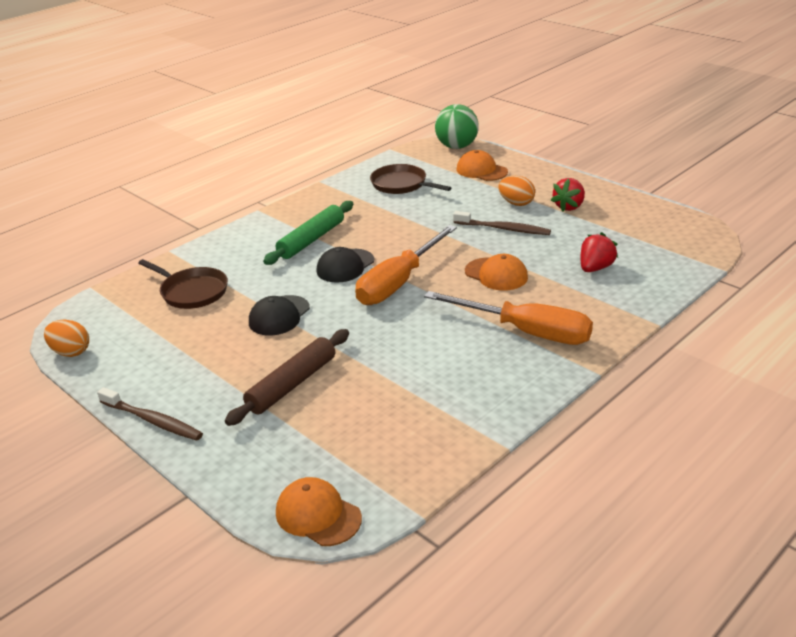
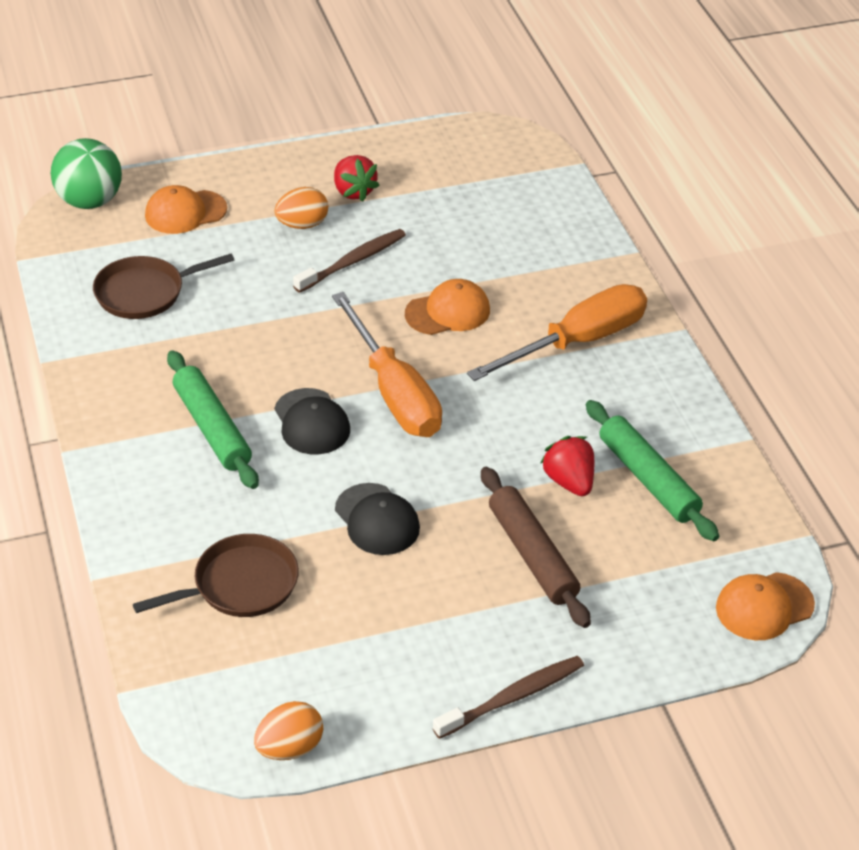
camera: 65 degrees left, 10 degrees up
(411, 410) = (648, 479): none -> green rolling pin
(595, 268) = (502, 239): red strawberry -> red strawberry (569, 481)

